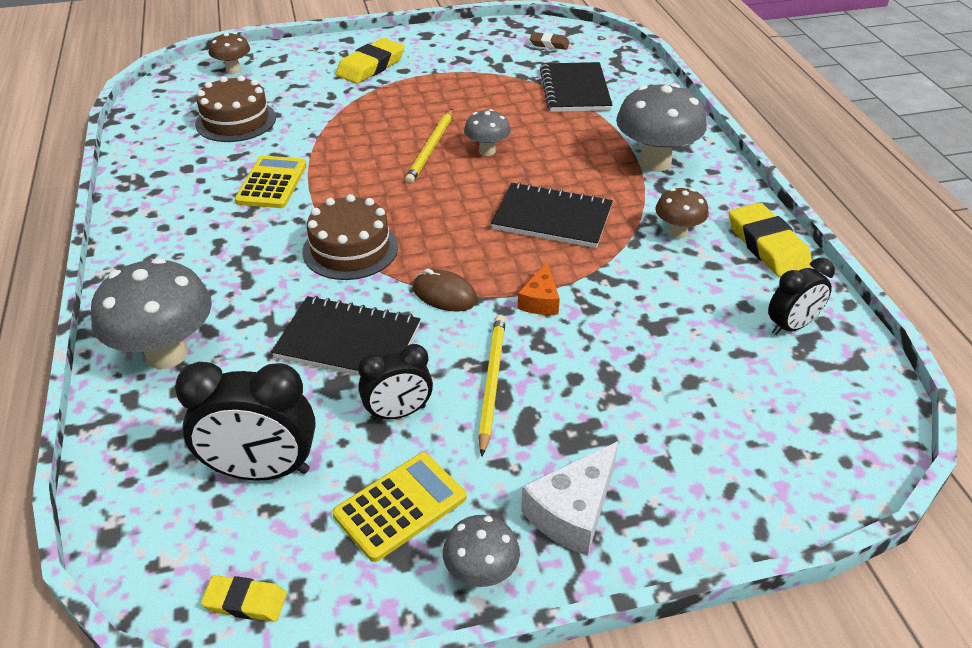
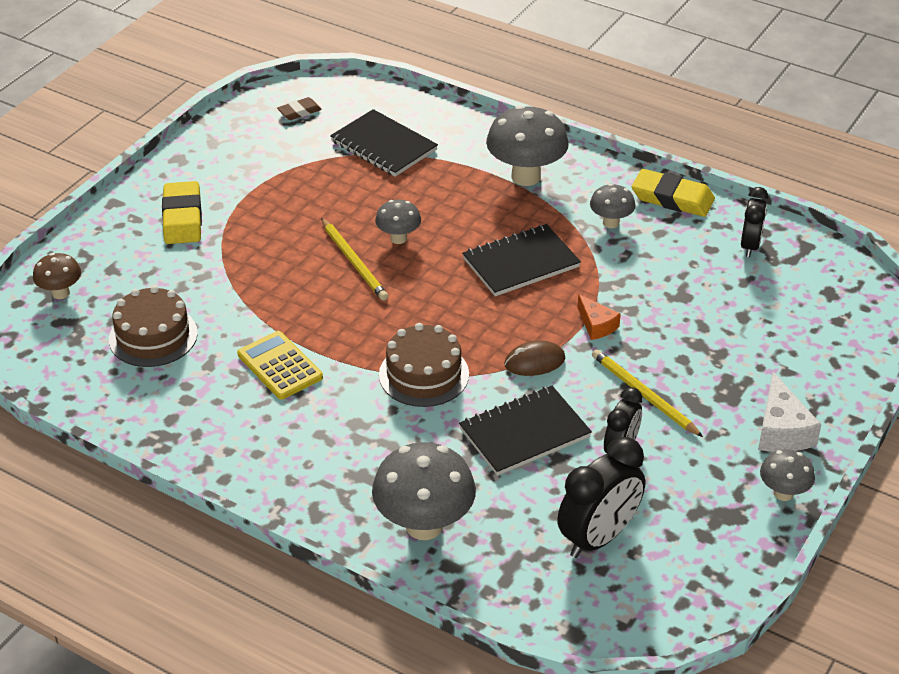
camera: 45 degrees left, 0 degrees up
(245, 601) = (696, 598): yellow eraser -> none
(400, 506) = (698, 495): yellow calculator -> none
(678, 232) = (611, 223): brown mushroom -> grey mushroom

